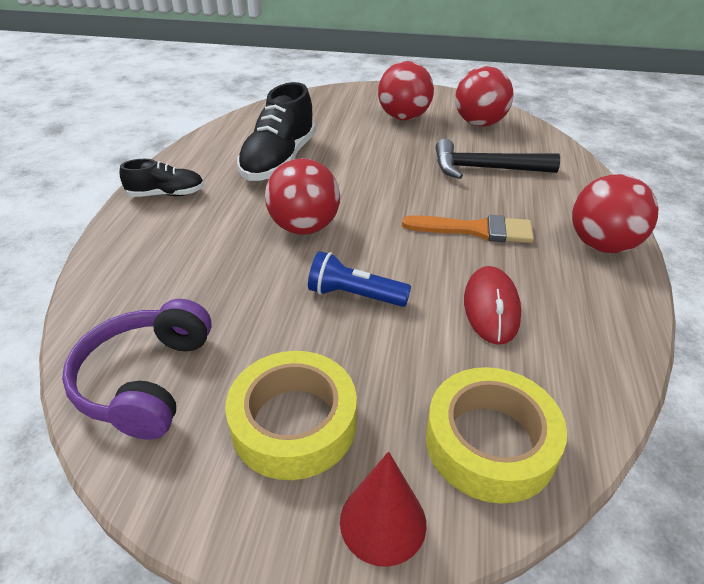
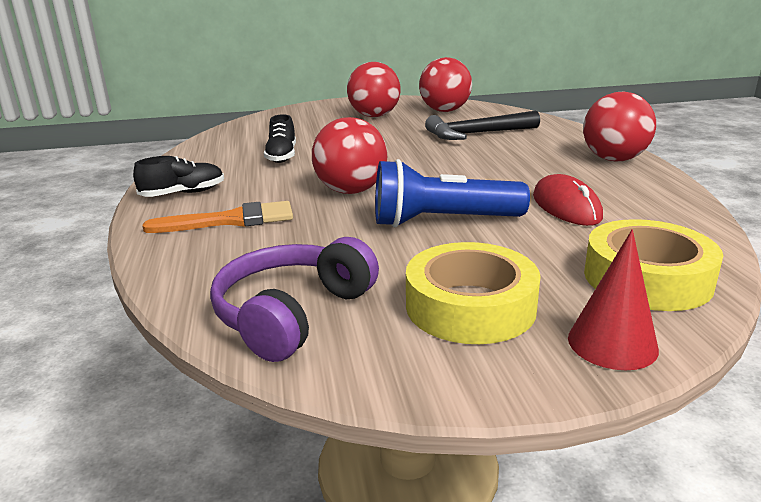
camera: 20 degrees left, 15 degrees down
(146, 380) = (292, 314): purple headphones -> purple headphones turned 45 degrees clockwise
(279, 161) = (282, 156): black shoe -> black shoe, size x0.56
(354, 295) = (442, 221): blue flashlight -> blue flashlight, size x1.52
(476, 230) = (506, 167): orange brush -> orange brush (231, 220)

